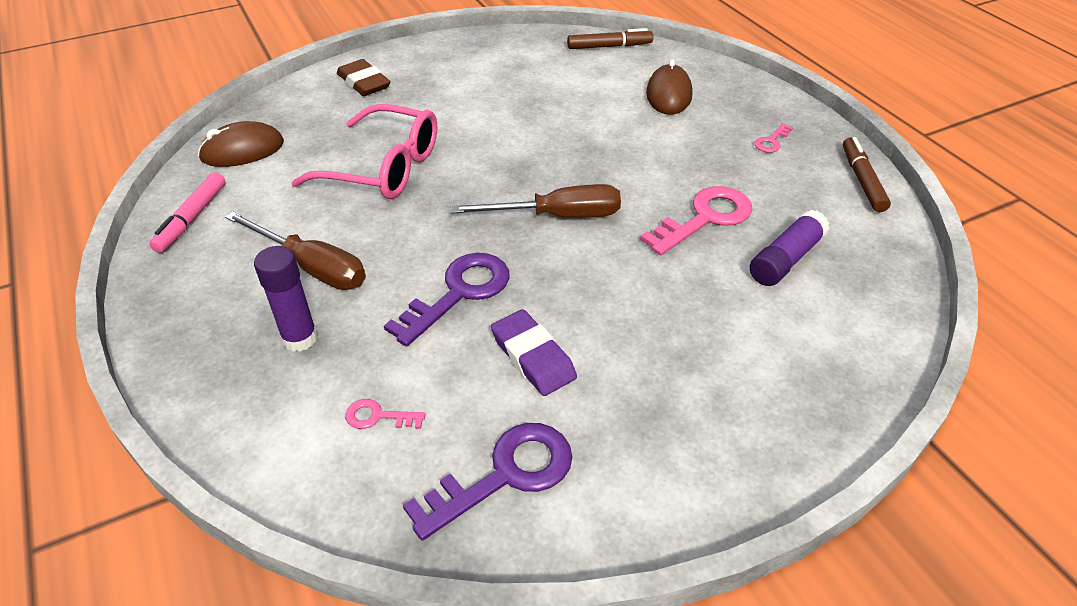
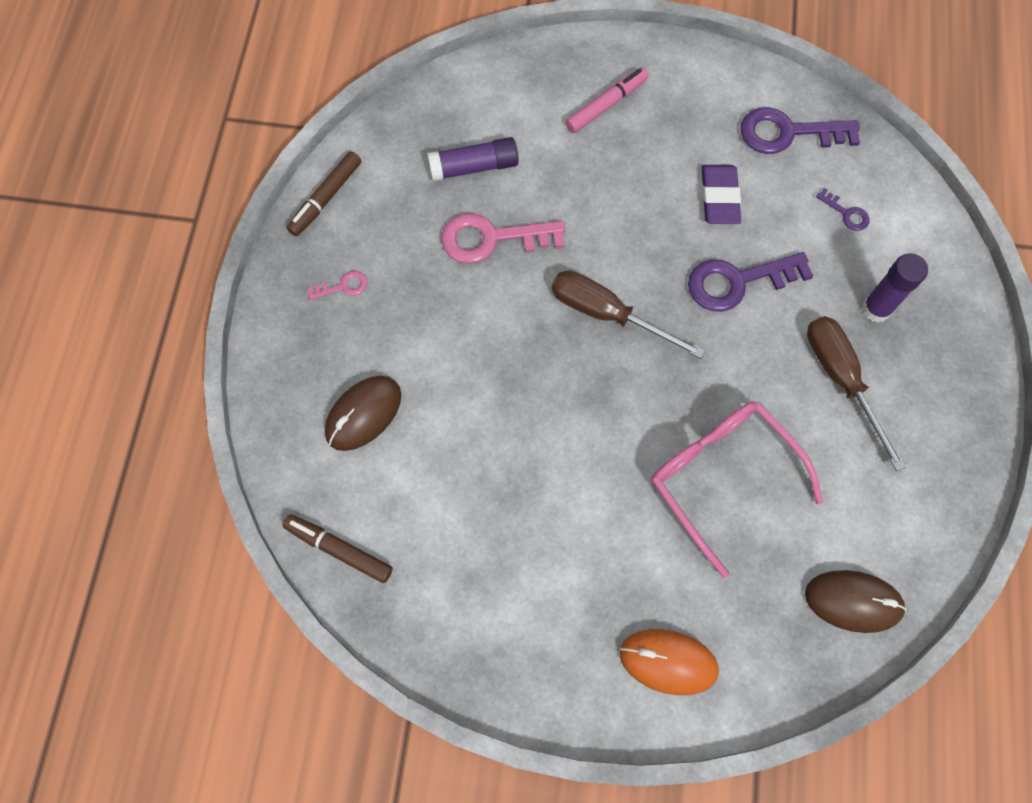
camera: 145 degrees left, 25 degrees up
(192, 218) = (929, 512): pink marker -> pink marker (606, 105)
(364, 82) = (668, 662): brown eraser -> orange mouse
(378, 416) = (846, 213): pink key -> purple key

